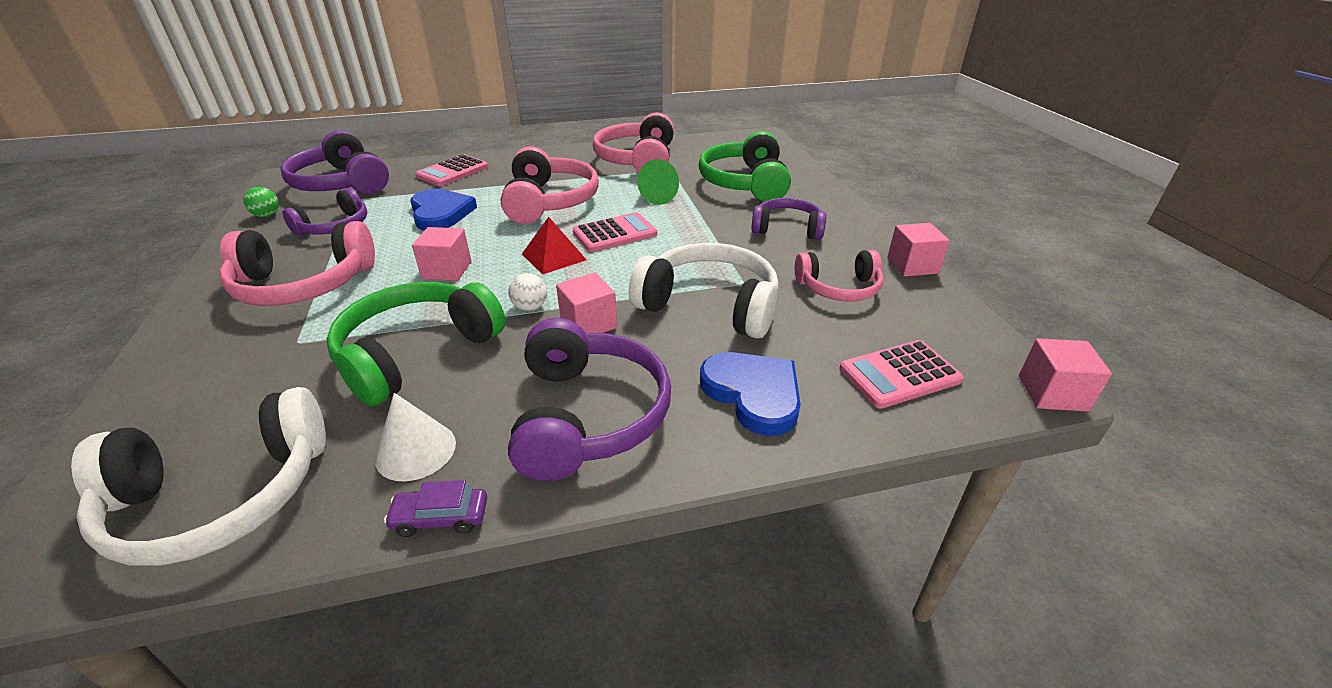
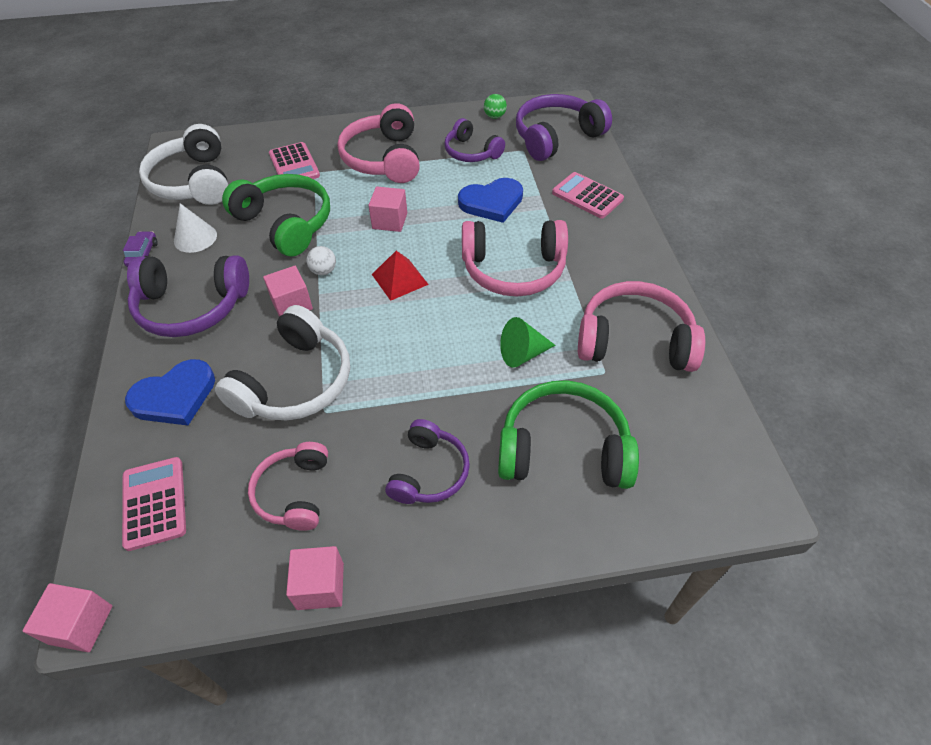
camera: 95 degrees right, 15 degrees up
(615, 233) = (437, 319): pink calculator -> pink calculator (294, 165)

